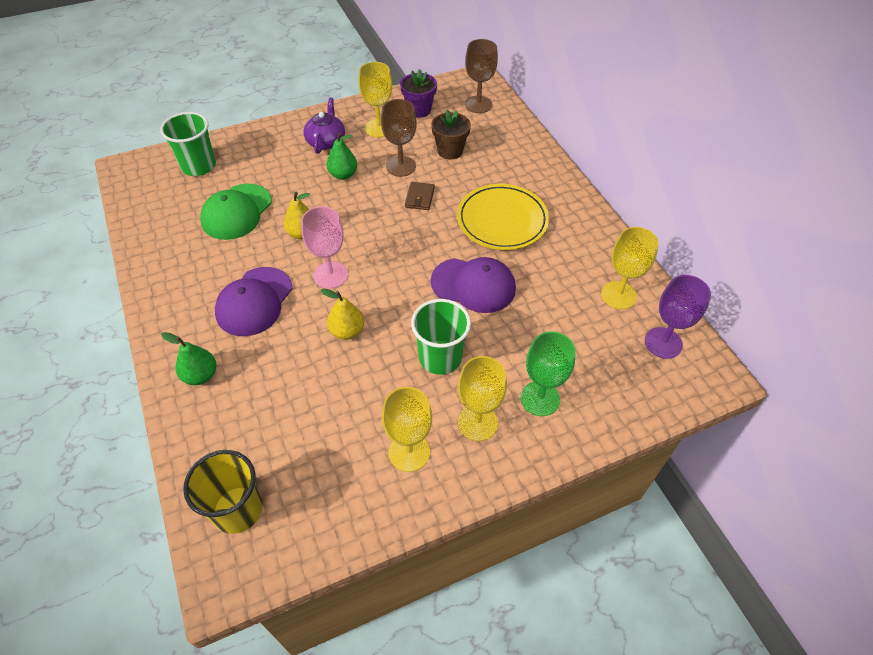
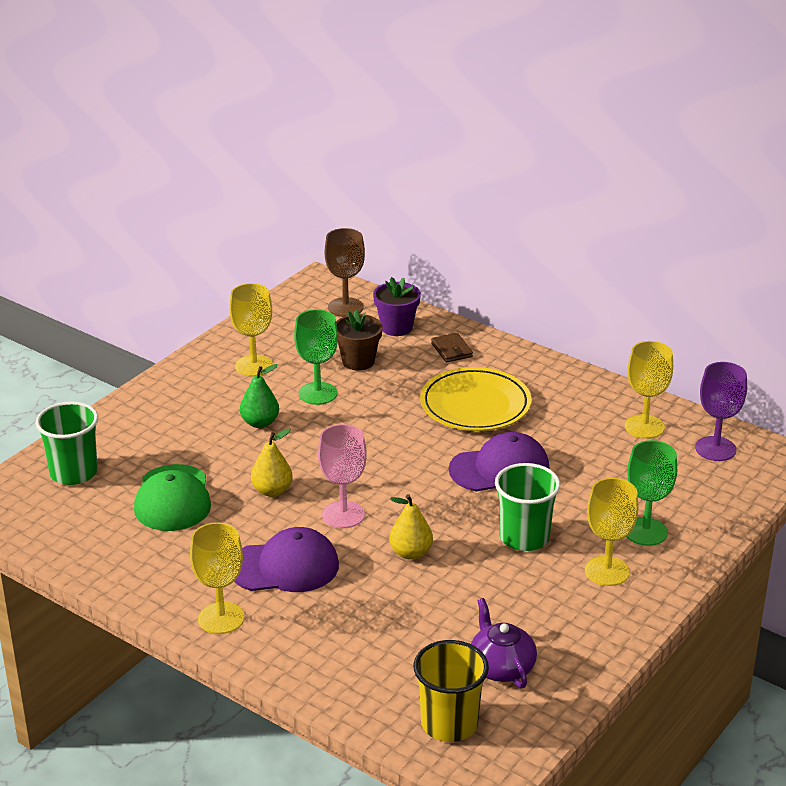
camera: 30 degrees left, 20 degrees down
(201, 375) = (296, 646): green pear -> none
(254, 301) = (285, 567): purple cap -> purple cap turned 90 degrees counterclockwise
(326, 141) = (205, 398): purple teapot -> purple teapot (501, 667)
(401, 166) = (317, 393): brown goblet -> green goblet
(409, 452) = (566, 617): yellow goblet -> yellow goblet (221, 618)
(419, 110) = (282, 334): purple flower pot -> purple flower pot (396, 327)
(419, 198) = (368, 415): brown wallet -> brown wallet (451, 350)

